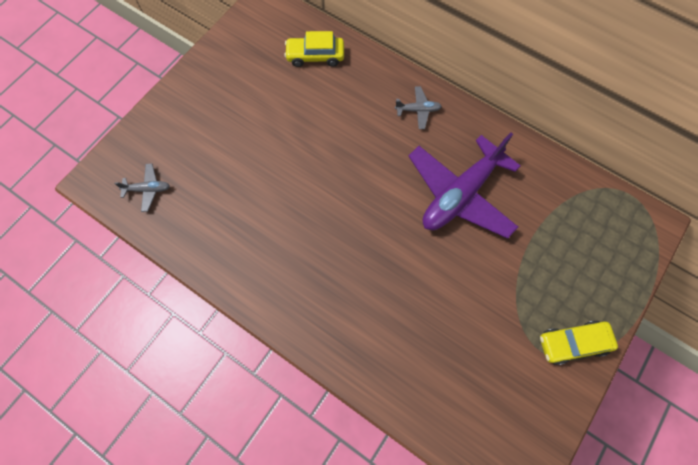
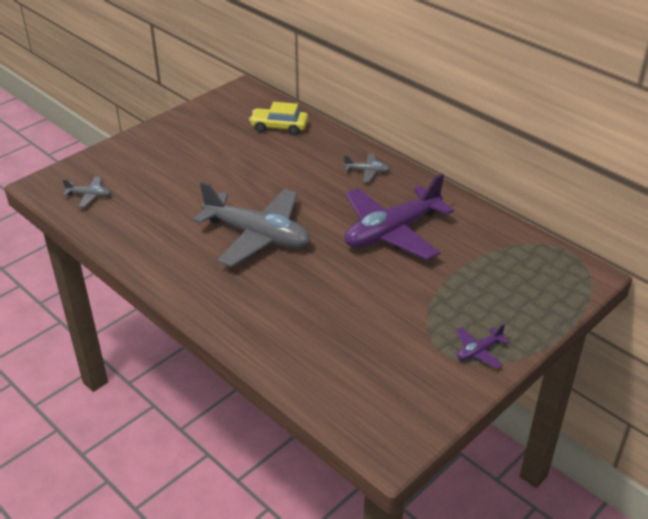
camera: 10 degrees right, 30 degrees down
(332, 221) = (257, 236): none -> grey plane
(573, 343) = (478, 351): yellow car -> purple plane

